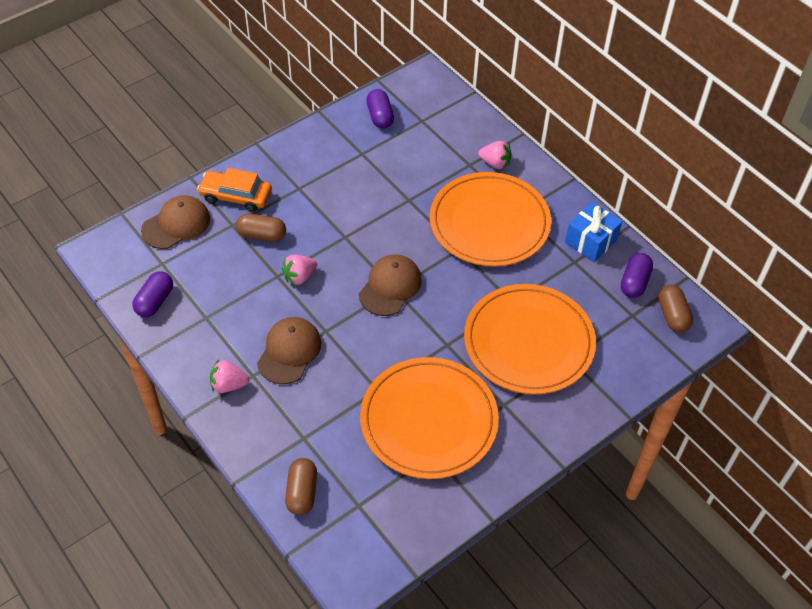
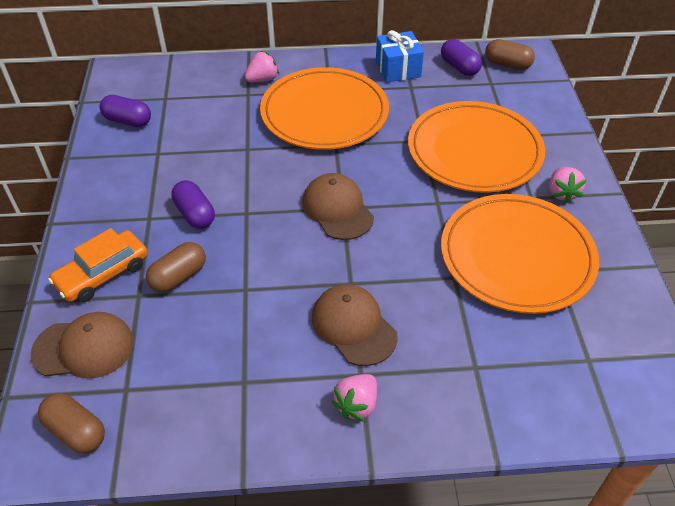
camera: 55 degrees left, 5 degrees down
(155, 301) = (175, 424): purple capsule -> purple capsule (195, 214)
(176, 224) = (84, 348): brown cap -> brown cap turned 90 degrees clockwise
(299, 277) = (263, 271): pink strawberry -> pink strawberry (562, 193)
(302, 492) = (546, 403): brown capsule -> brown capsule (76, 431)

